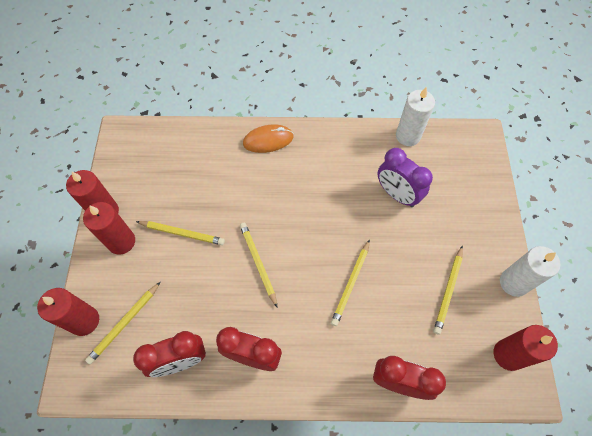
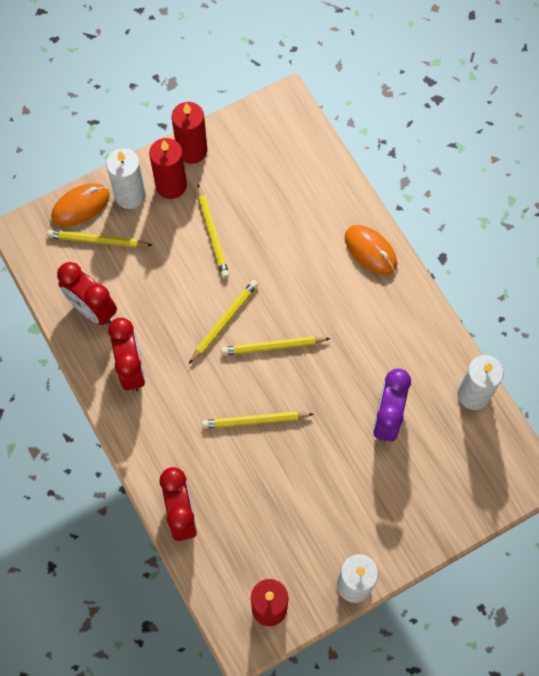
camera: 60 degrees right, 5 degrees up
(84, 321) = (80, 206): red candle -> orange mouse
(106, 276) = (130, 195): none -> white candle
(448, 291) = (304, 520): yellow pencil -> yellow pencil (273, 347)

